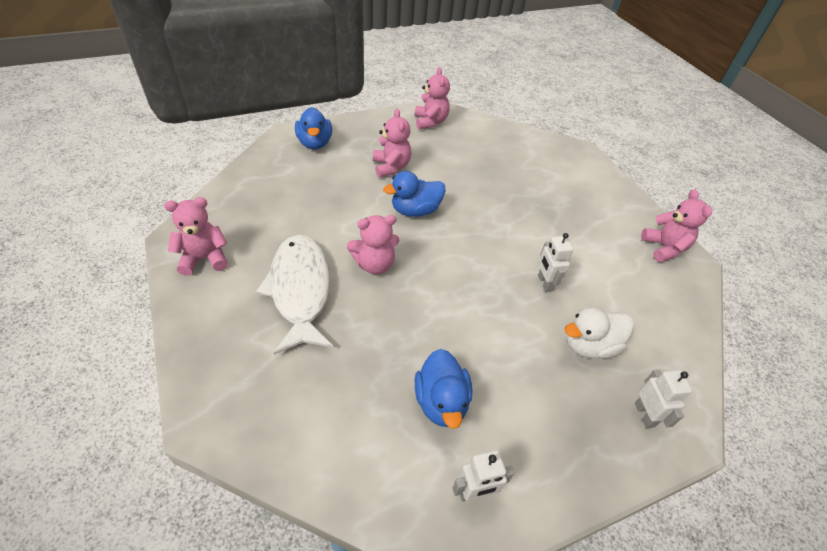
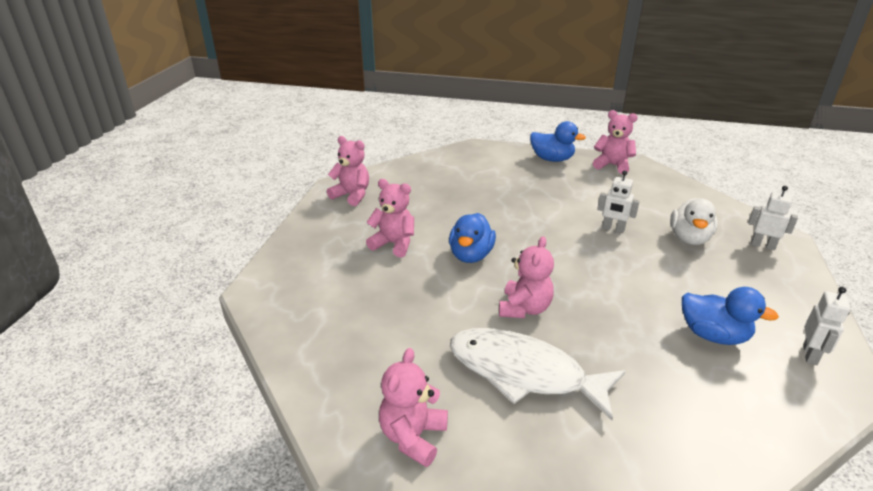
camera: 50 degrees left, 15 degrees down
(315, 143) = (297, 277): blue duck -> blue duck (552, 159)

